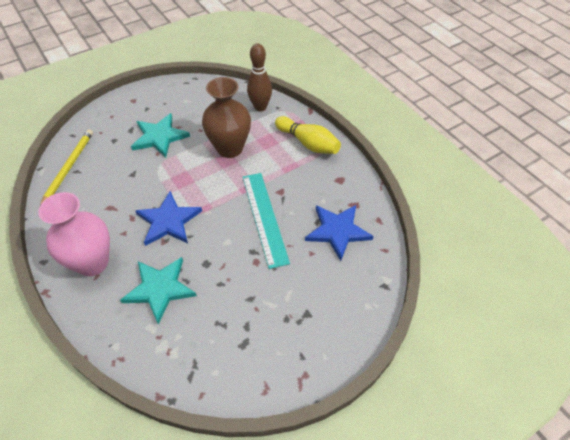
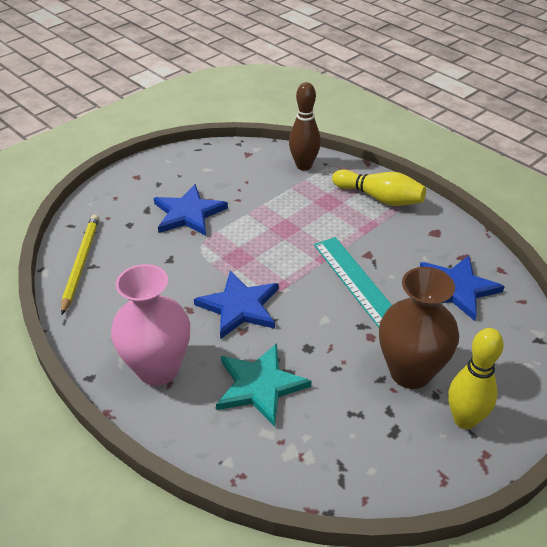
camera: 10 degrees left, 10 degrees down
(159, 137) = (188, 213): turquoise star -> blue star
(230, 148) = (284, 215): brown vase -> brown vase (410, 372)
(300, 343) = (464, 420): none -> yellow bowling pin

